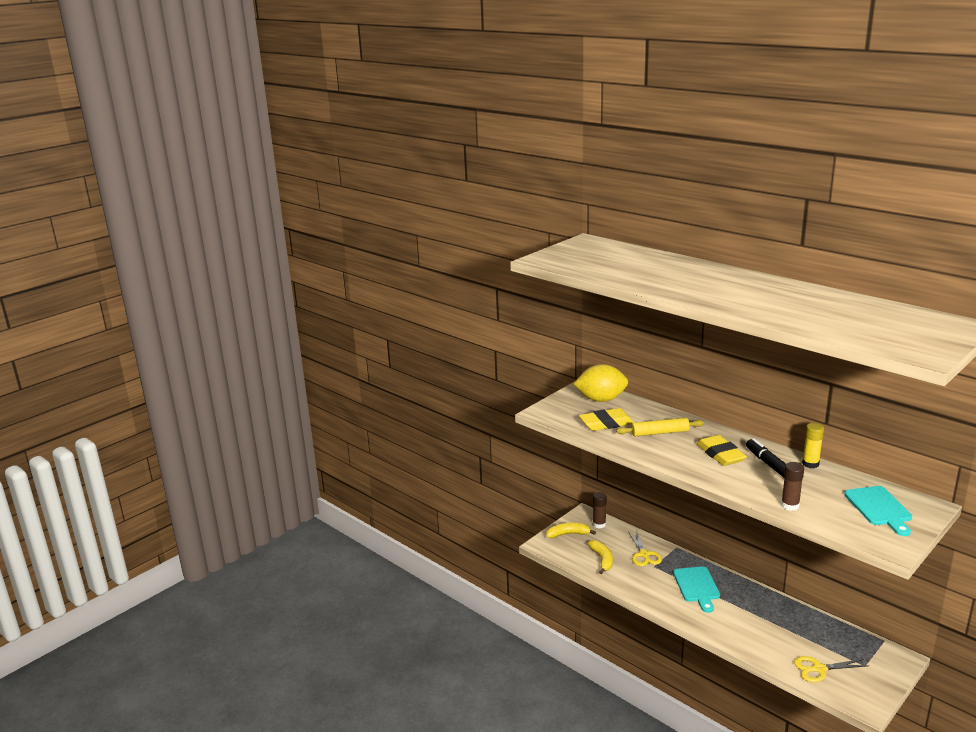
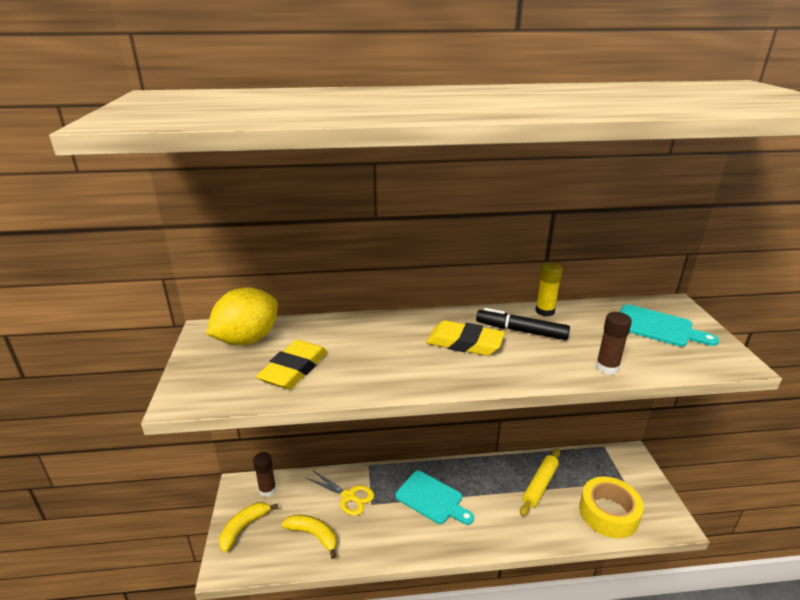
camera: 50 degrees left, 5 degrees up
(660, 432) = (370, 349): yellow rolling pin -> yellow rolling pin (540, 485)
(819, 669) = (608, 513): yellow scissors -> yellow tape

